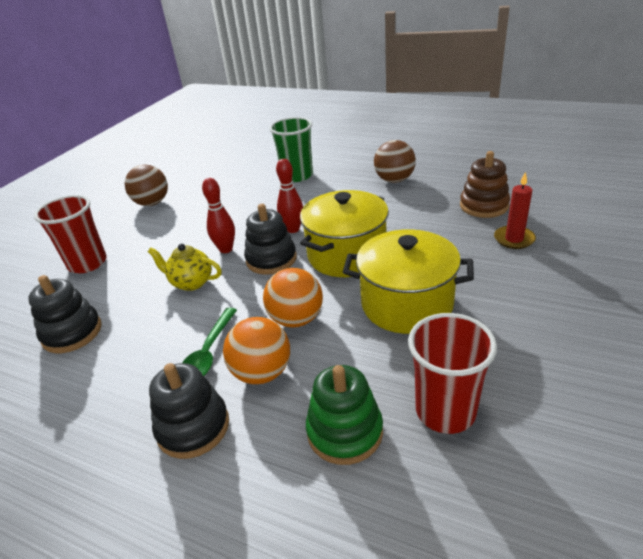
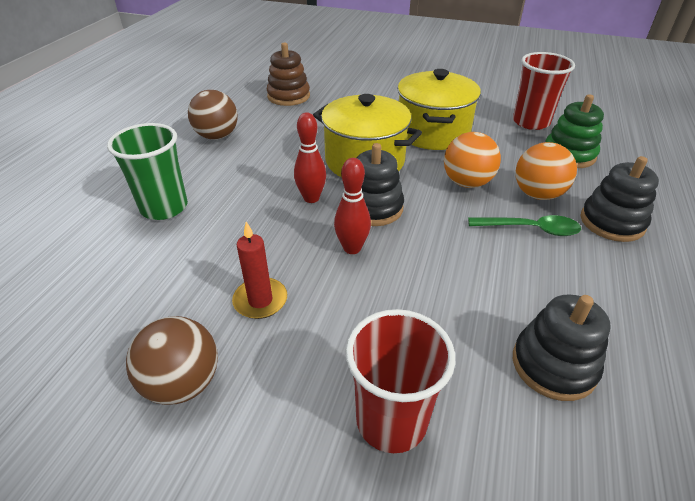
camera: 100 degrees left, 5 degrees up
(191, 282) = (425, 266): yellow teapot -> none
(514, 239) = (343, 89): red candle -> red candle (260, 300)

